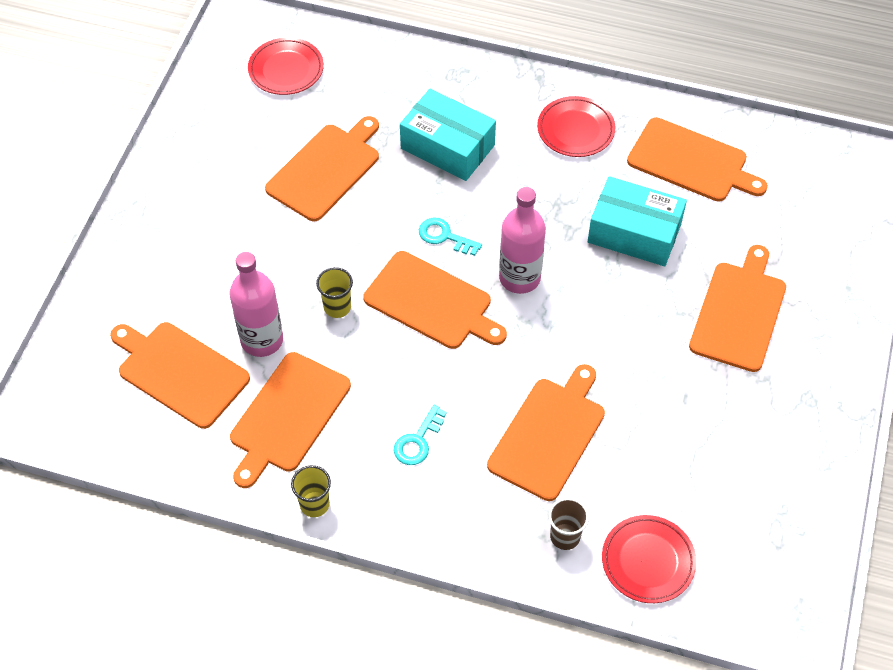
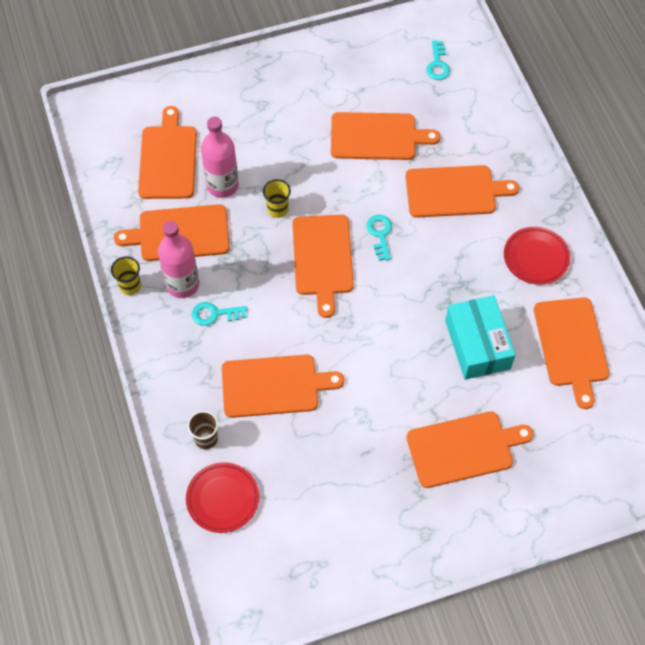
camera: 55 degrees right, 5 degrees up
(286, 69) = (437, 64): red plate -> turquoise key
(447, 147) = (454, 191): turquoise box -> orange cutting board
(519, 278) = (382, 297): pink bottle -> pink bottle (182, 284)

